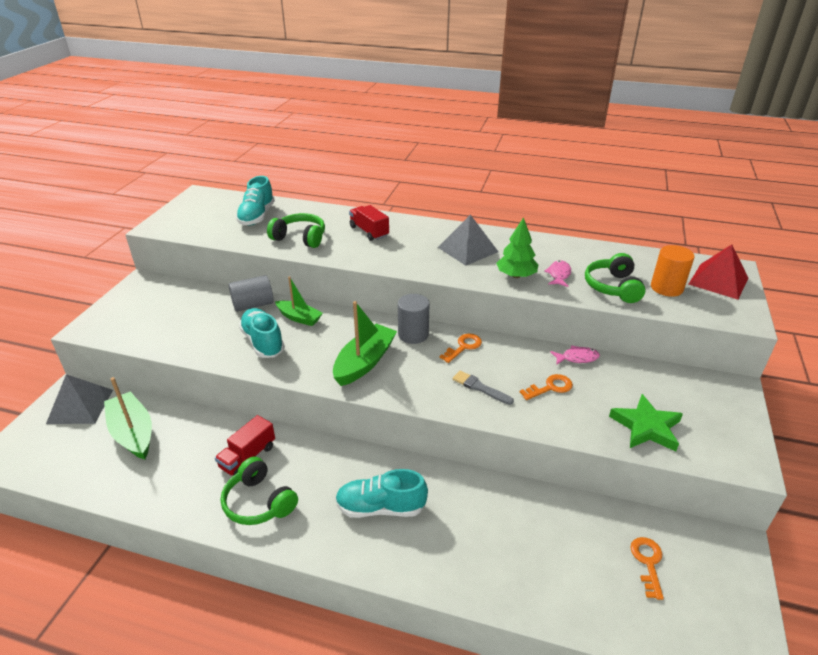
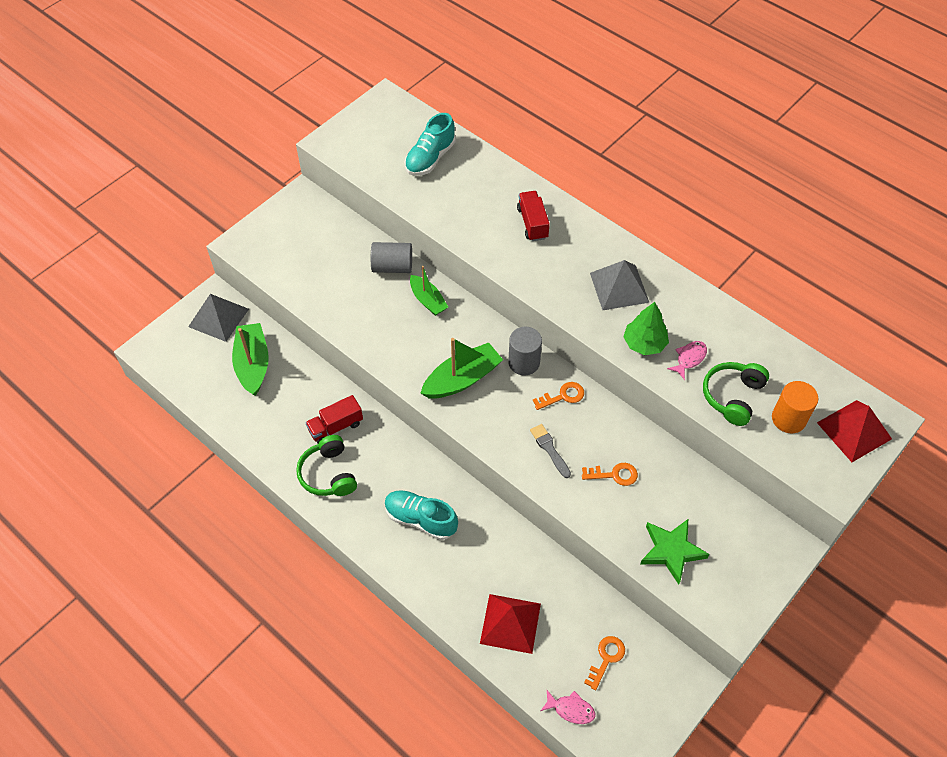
camera: 25 degrees right, 20 degrees up
(263, 342) = (383, 319): turquoise shoe -> none
(300, 238) = (459, 209): green headphones -> none
(533, 570) = (510, 623): none -> red pyramid
(577, 358) = (664, 452): pink fish -> pink fish (571, 709)

